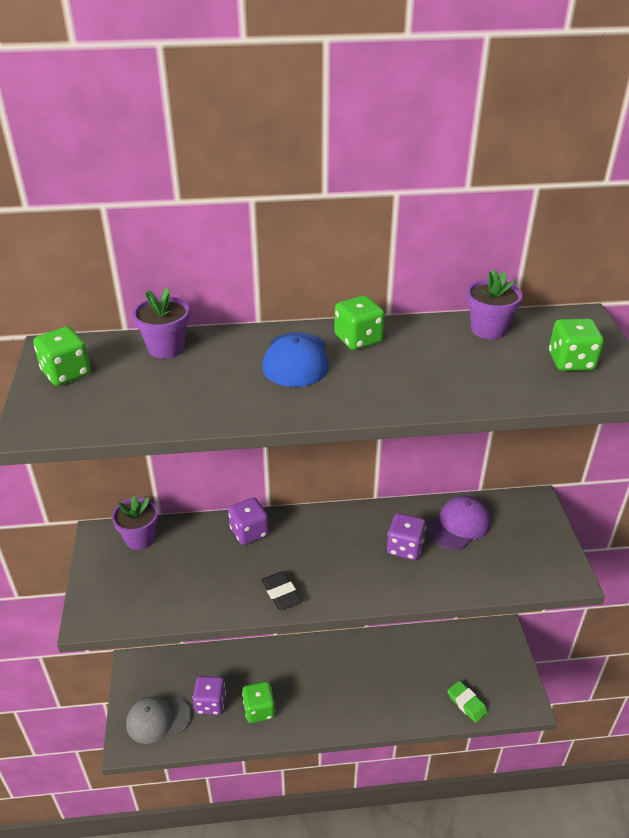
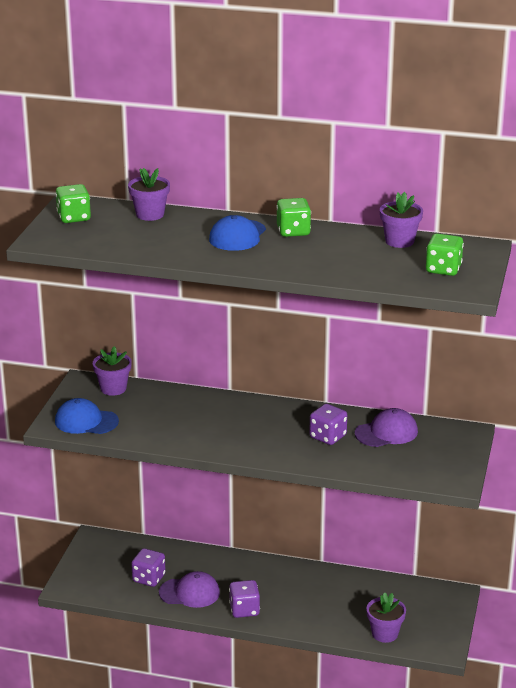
camera: 20 degrees right, 10 degrees down
(127, 599) = (86, 421): none -> blue cap
(158, 719) = (98, 578): grey cap -> none
(249, 532) = (203, 402): purple dice -> purple dice (244, 610)
(259, 710) = (189, 593): green dice -> purple cap
(281, 593) = (207, 442): black eraser -> none
(467, 703) = (385, 634): green eraser -> purple flower pot

